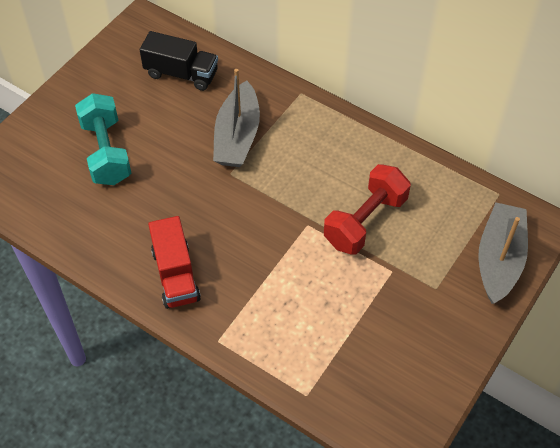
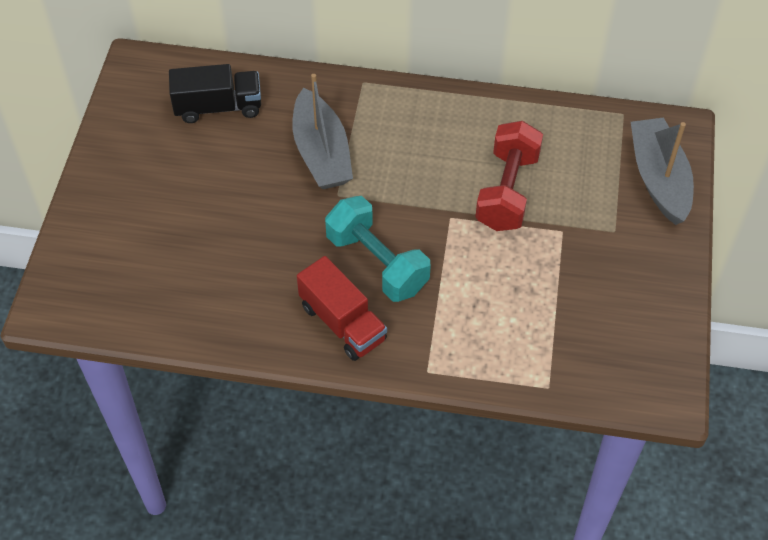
camera: 25 degrees left, 0 degrees up
(106, 152) = (185, 223): turquoise dumbbell -> turquoise dumbbell (377, 263)

